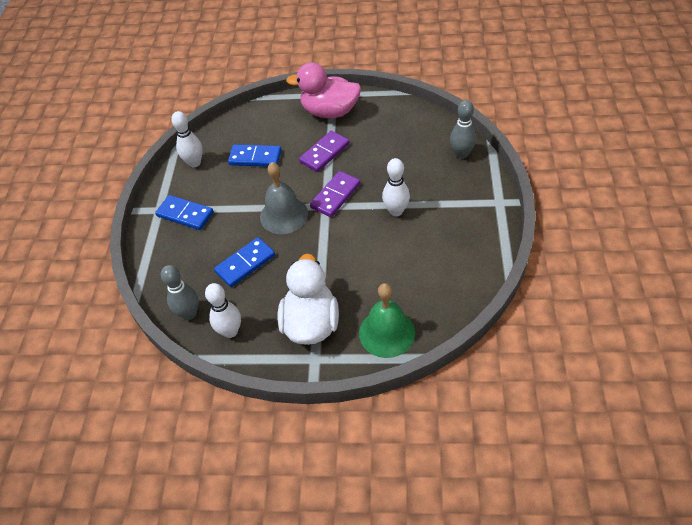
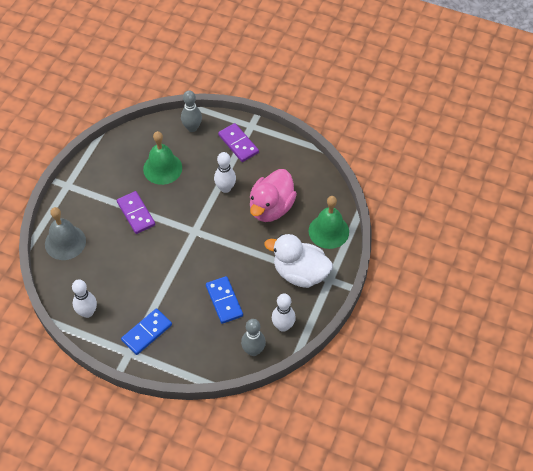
camera: 75 degrees left, 5 degrees up
(255, 158) = (110, 264): blue domino -> none
(284, 215) = (188, 261): grey bell -> grey bell (65, 242)
(330, 112) = (88, 194): pink duck -> pink duck (271, 208)
(335, 196) = (188, 221): purple domino -> purple domino (238, 144)
(392, 151) = (162, 168): none -> green bell

